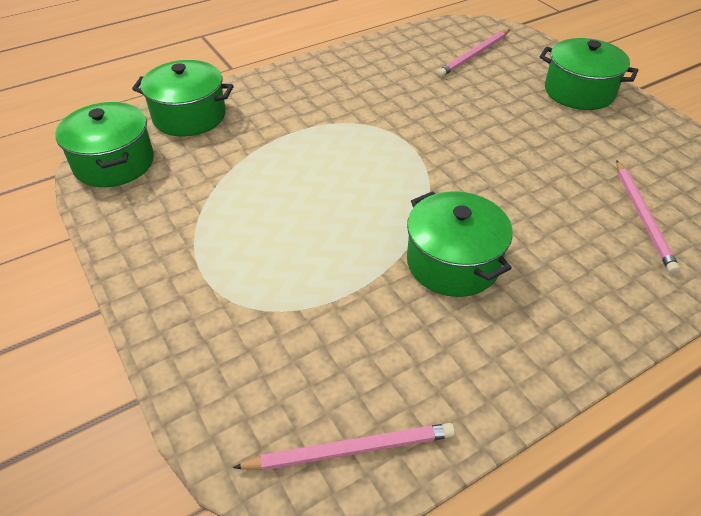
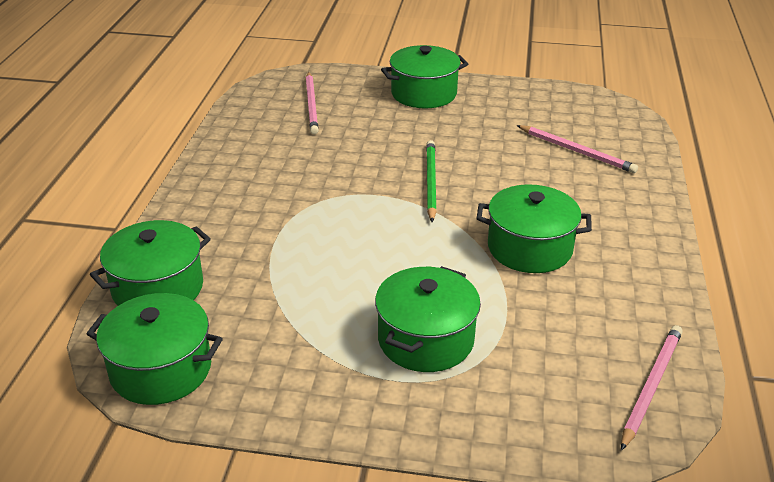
camera: 50 degrees left, 10 degrees down
(264, 265) = (425, 339): none -> green pot
(464, 160) = (430, 182): none -> green pencil

